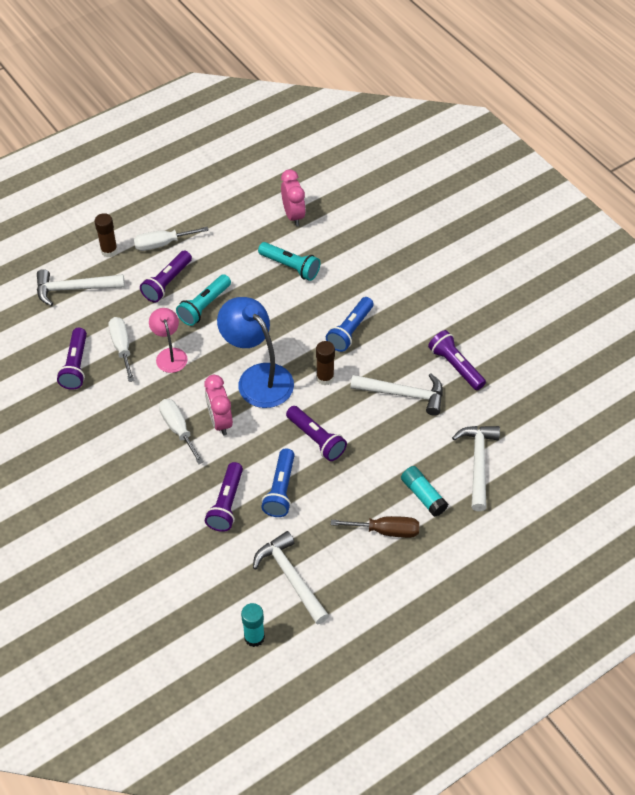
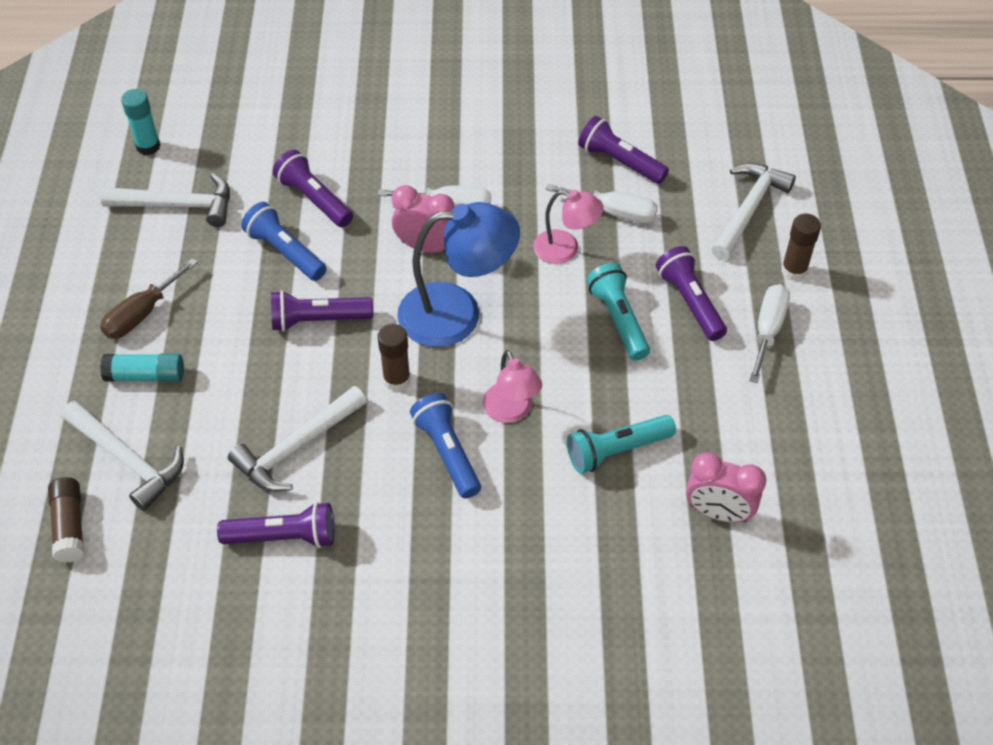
camera: 125 degrees right, 0 degrees up
(303, 319) = (511, 411): none -> pink lamp
(535, 459) = (70, 526): none -> brown glue stick

